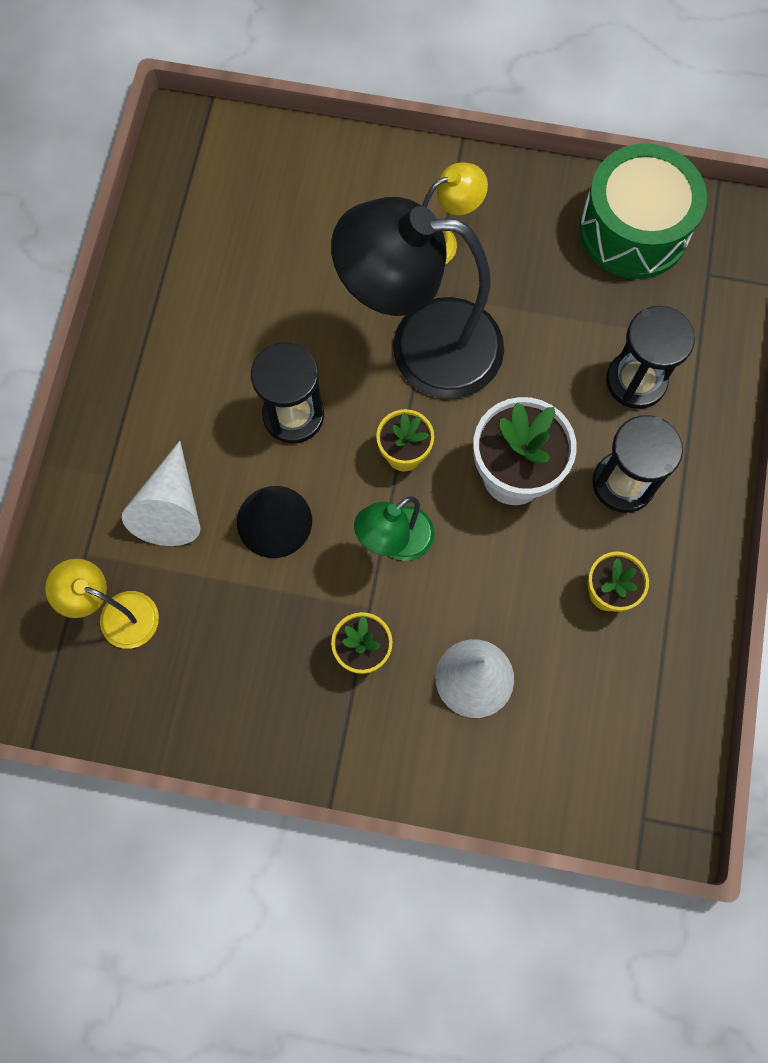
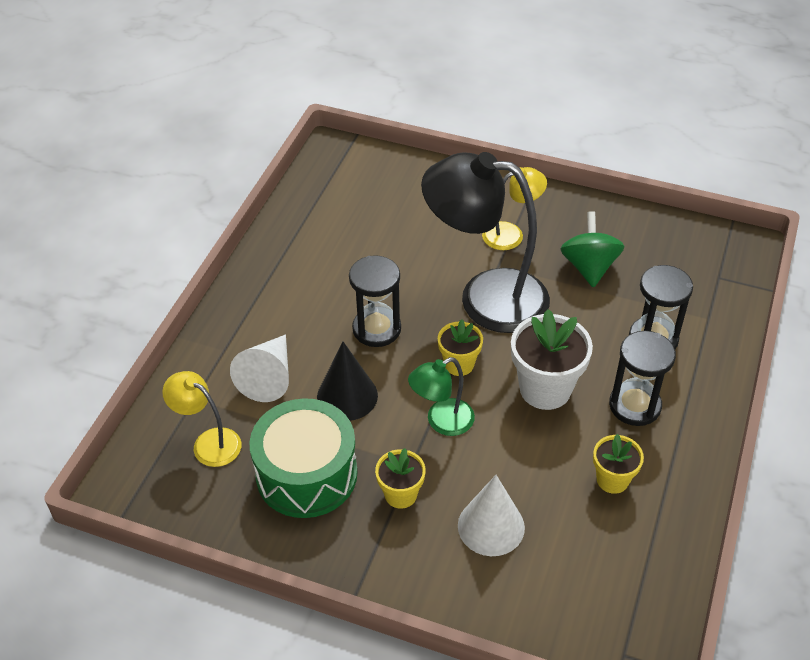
camera: 10 degrees right, 25 degrees down
(546, 280) = (589, 267): none -> green spinning top
(633, 230) = (662, 243): green drum -> green drum (306, 474)

